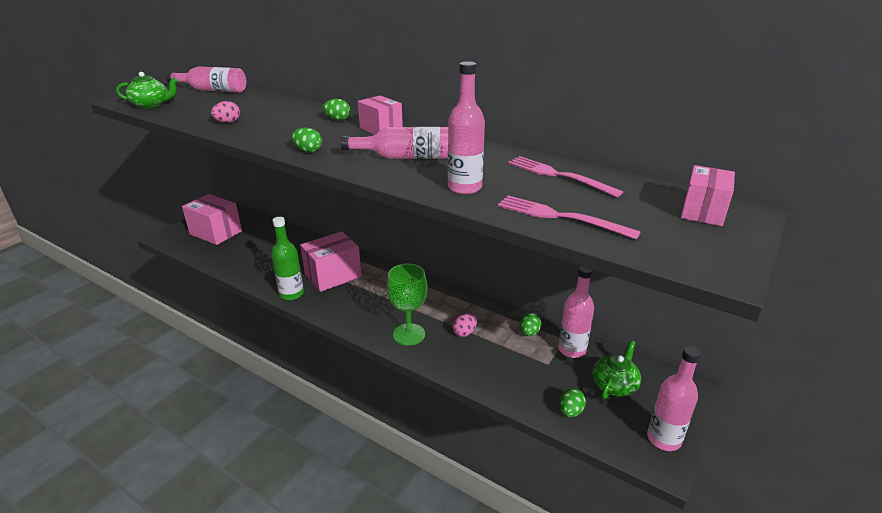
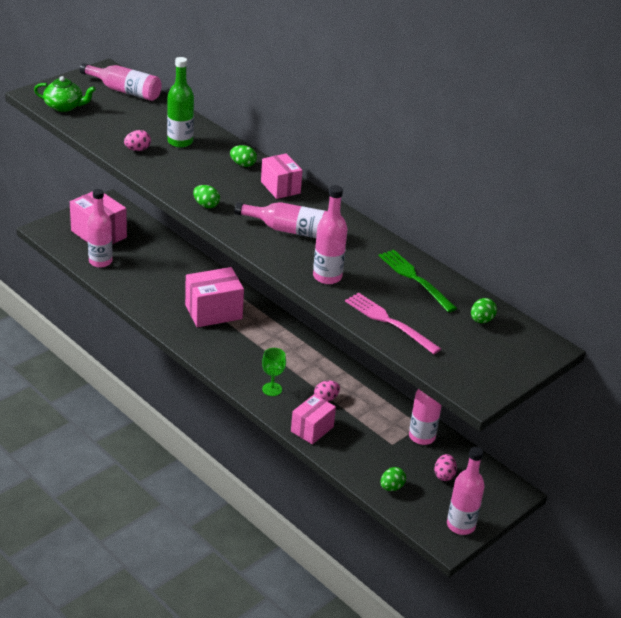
camera: 10 degrees right, 5 degrees up
(219, 253) = (100, 261): none -> pink bottle
(291, 294) = (168, 324): green bottle -> green bottle (180, 142)
(409, 334) = (272, 389): green goblet -> green goblet, size x0.63
(529, 333) = (388, 412): green egg -> green egg (481, 320)
(557, 175) = (414, 278): pink fork -> green fork
(614, 385) = (444, 475): green teapot -> pink egg
(702, 212) = (509, 340): pink box -> pink box (312, 429)

